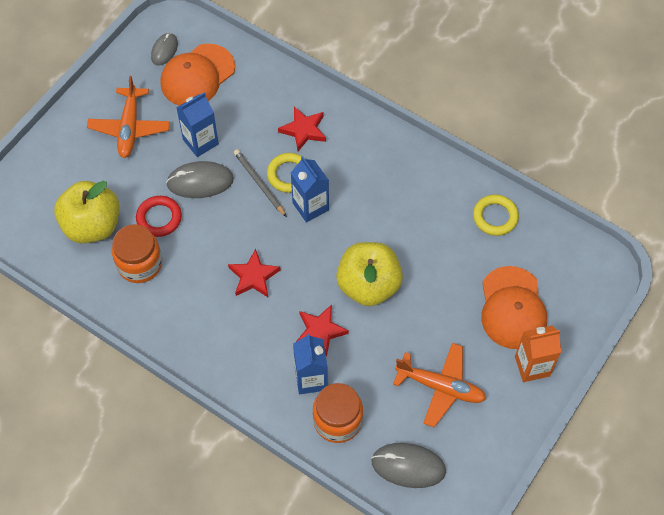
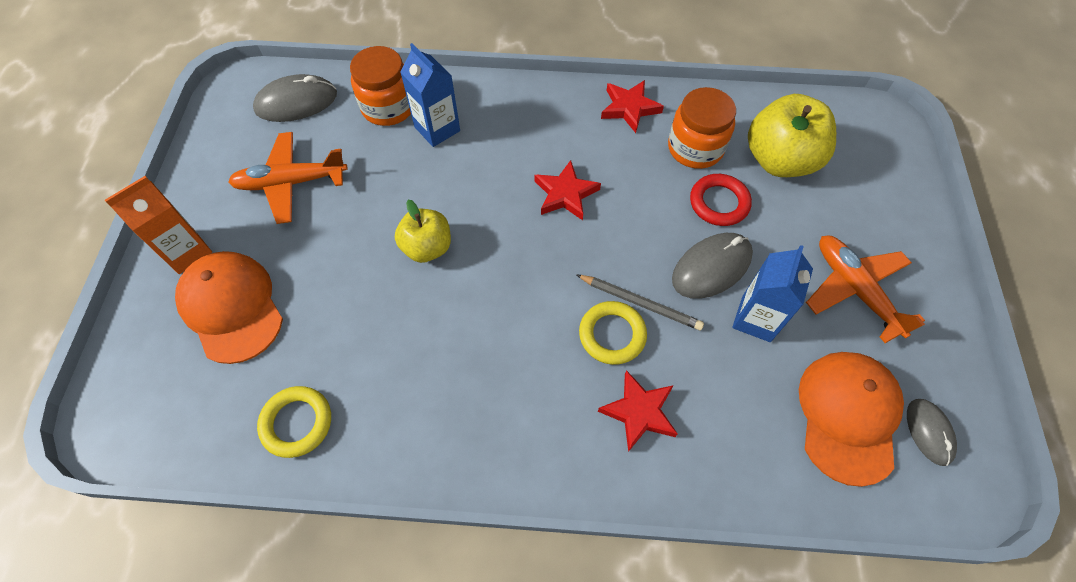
camera: 150 degrees right, 0 degrees up
(310, 206) = (556, 307): blue carton -> none
(320, 331) = (454, 175): red star -> red star (629, 108)
(368, 285) = (427, 247): yellow apple -> yellow apple, size x0.62

